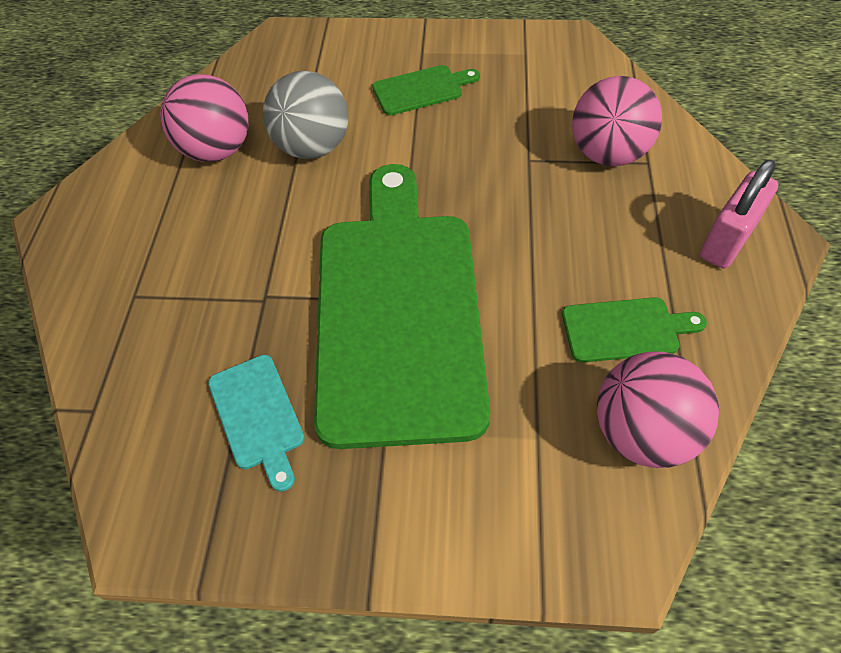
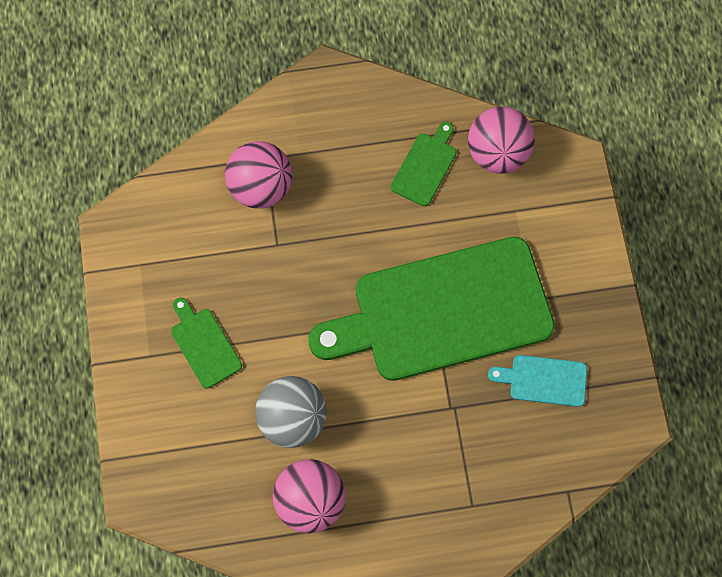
camera: 105 degrees left, 15 degrees up
(257, 416) = (544, 380): turquoise cutting board -> turquoise cutting board turned 135 degrees counterclockwise
(625, 329) = (425, 166): green cutting board -> green cutting board turned 45 degrees clockwise
(727, 241) = (335, 106): pink padlock -> none

